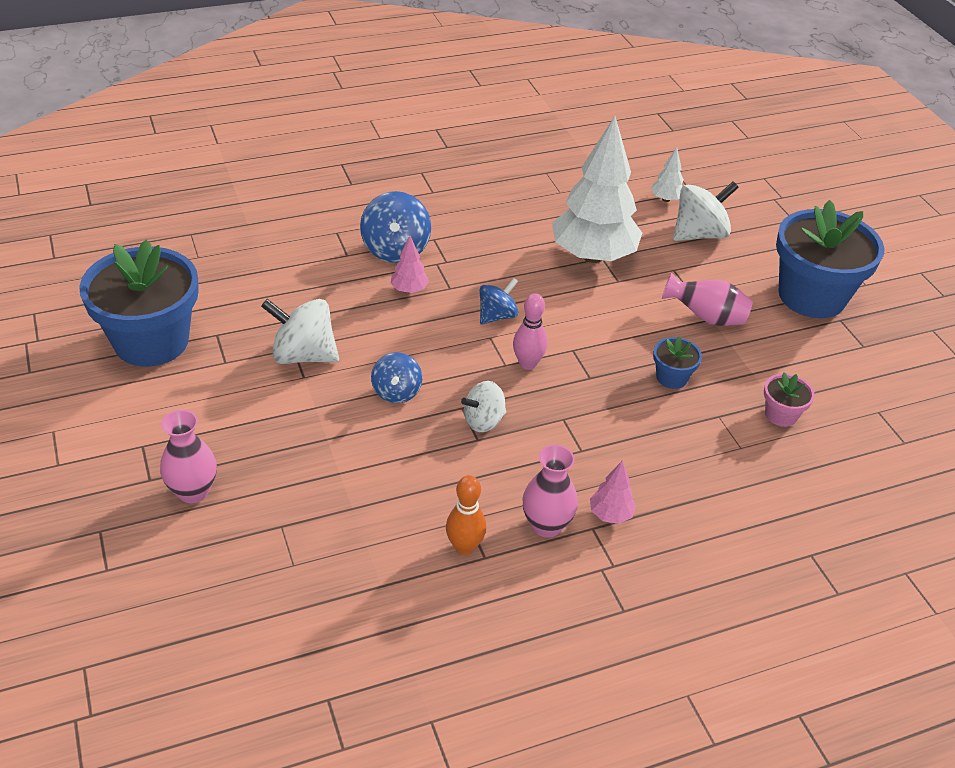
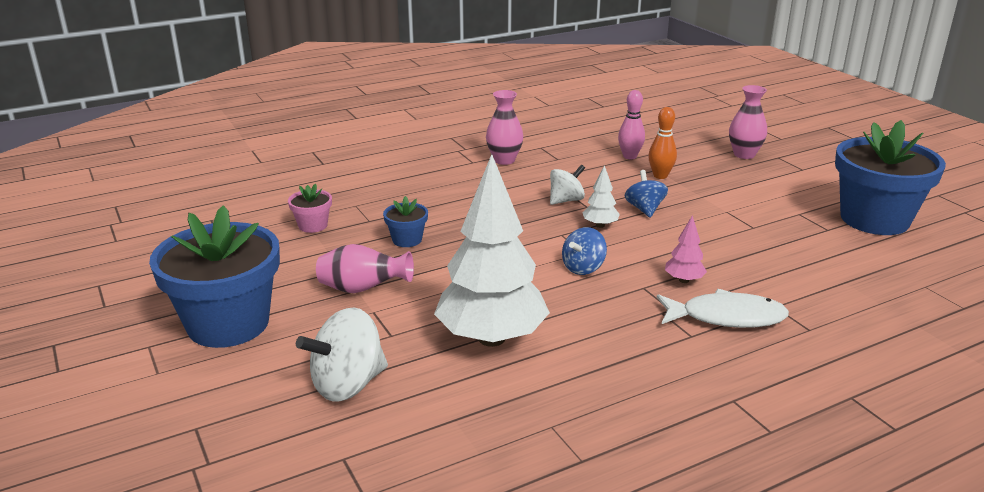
camera: 175 degrees right, 15 degrees down
(303, 355) = (740, 223): white spinning top -> none
(395, 250) = (726, 317): blue spinning top -> white fish
(464, 547) = (555, 149): orange bowling pin -> orange bowling pin (660, 176)
(527, 364) = (541, 236): pink bowling pin -> pink bowling pin (629, 156)
(610, 514) = (460, 167): pink tree -> none
(666, 199) = (388, 435): white tree -> white tree (600, 225)

